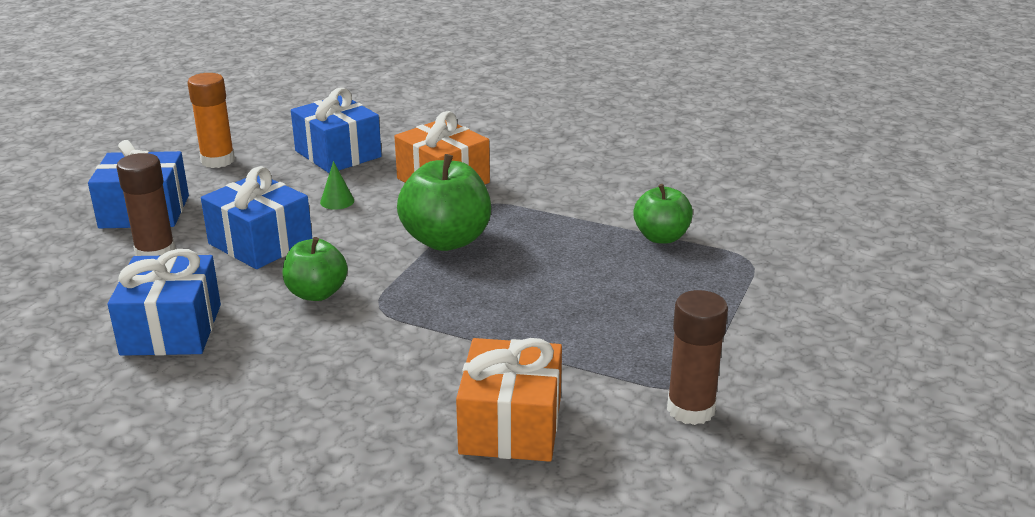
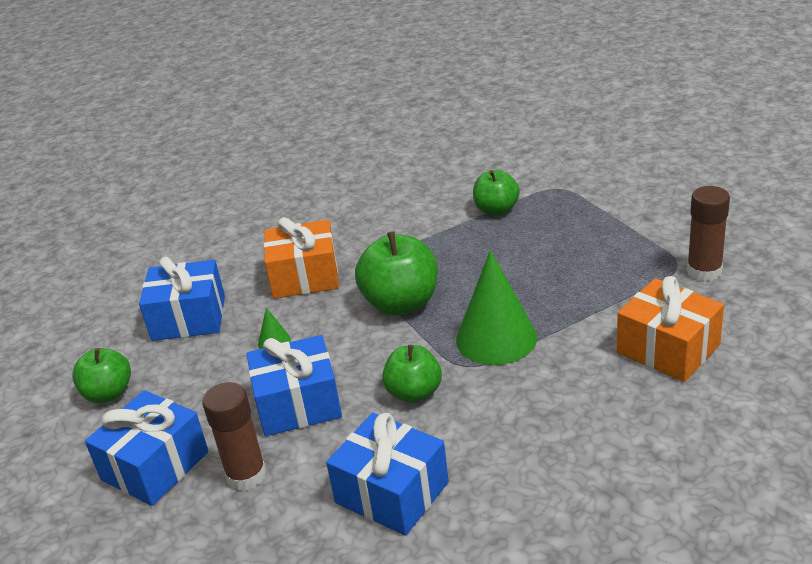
camera: 50 degrees left, 5 degrees up
(218, 160) = (108, 393): orange glue stick -> green apple
(436, 310) = (496, 338): none -> green cone

